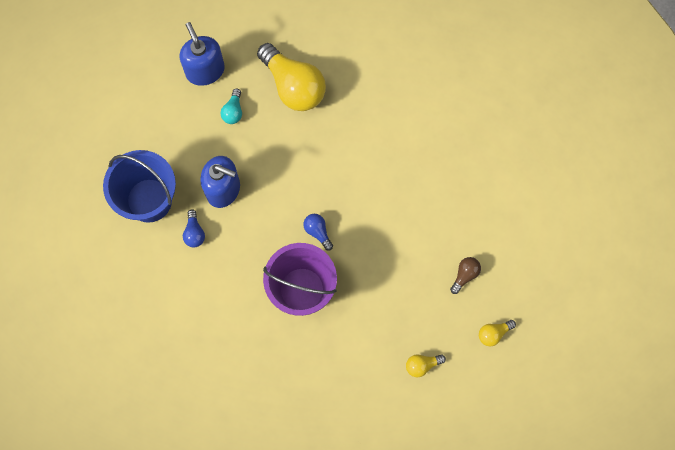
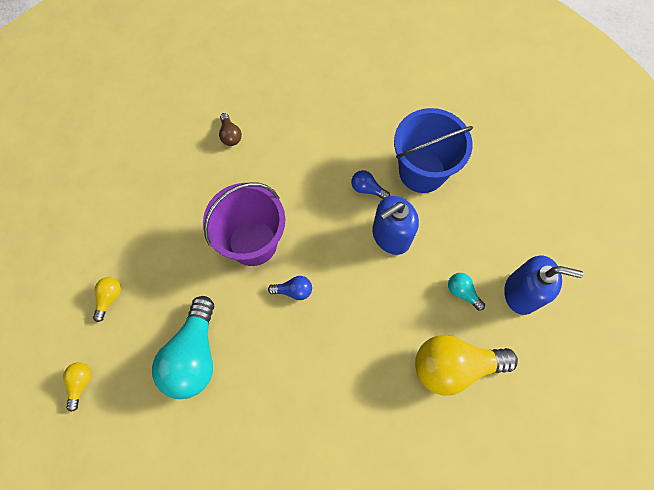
camera: 125 degrees right, 5 degrees down
(416, 268) = (193, 356): none -> turquoise light bulb
(465, 275) = (152, 397): brown light bulb -> brown light bulb (230, 135)

